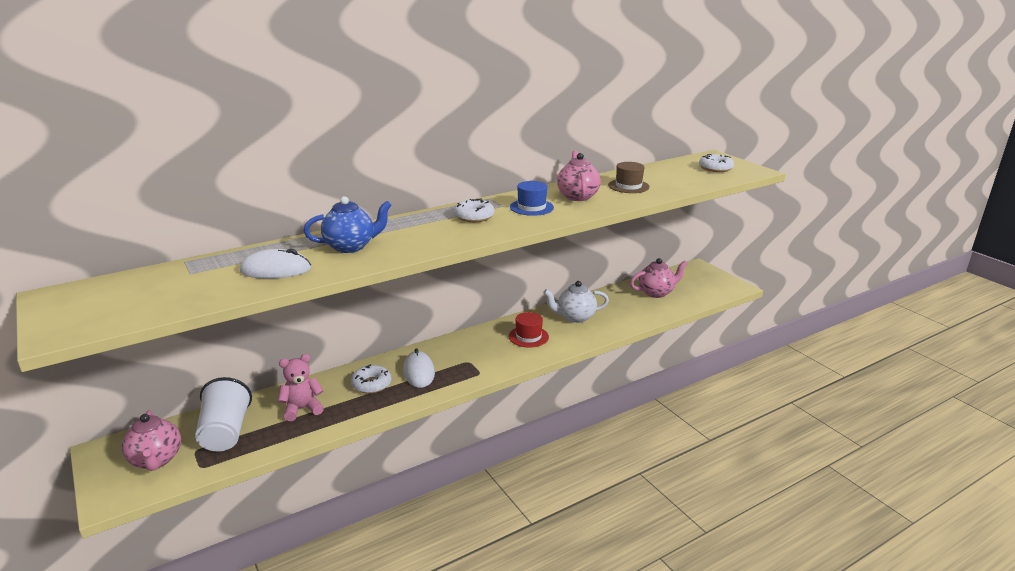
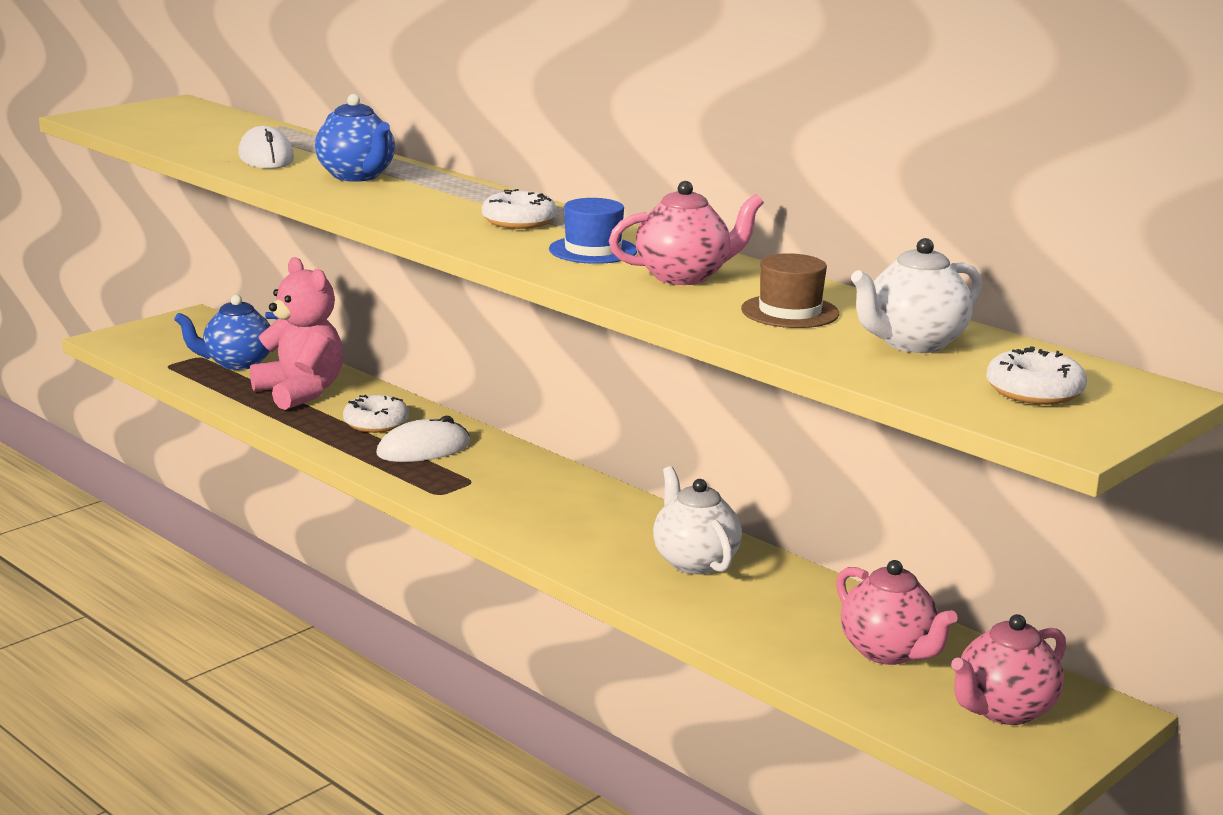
camera: 75 degrees right, 5 degrees down
(156, 460) = (178, 343): pink teapot -> pink teapot (1004, 710)
(225, 433) = (237, 363): white cup -> blue teapot
(302, 409) = (300, 393): pink teddy bear -> pink teddy bear, size x1.52
(528, 336) = (586, 522): red hat -> none
(667, 175) = (913, 343): none -> white teapot

